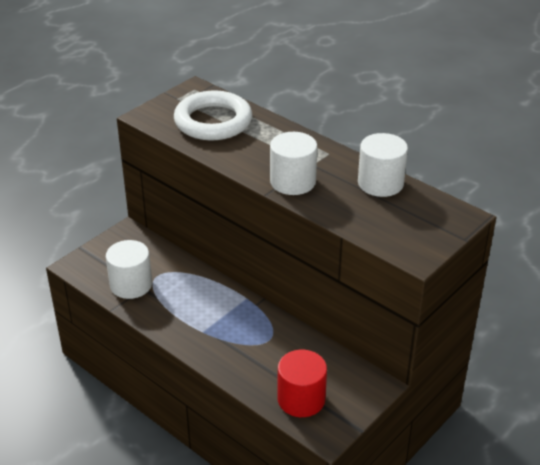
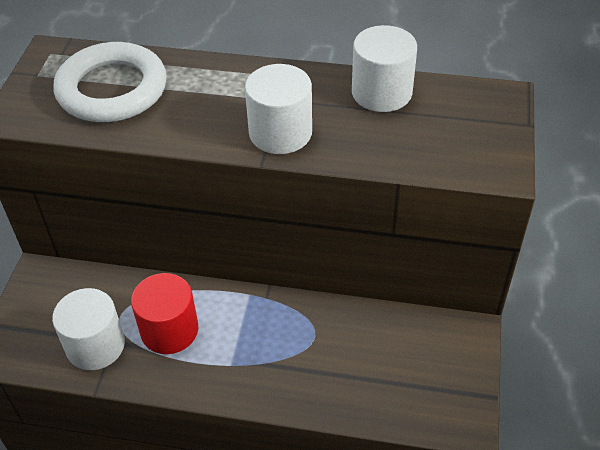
camera: 30 degrees left, 10 degrees up
(301, 399) = (406, 393): red cylinder -> red cylinder (169, 330)

